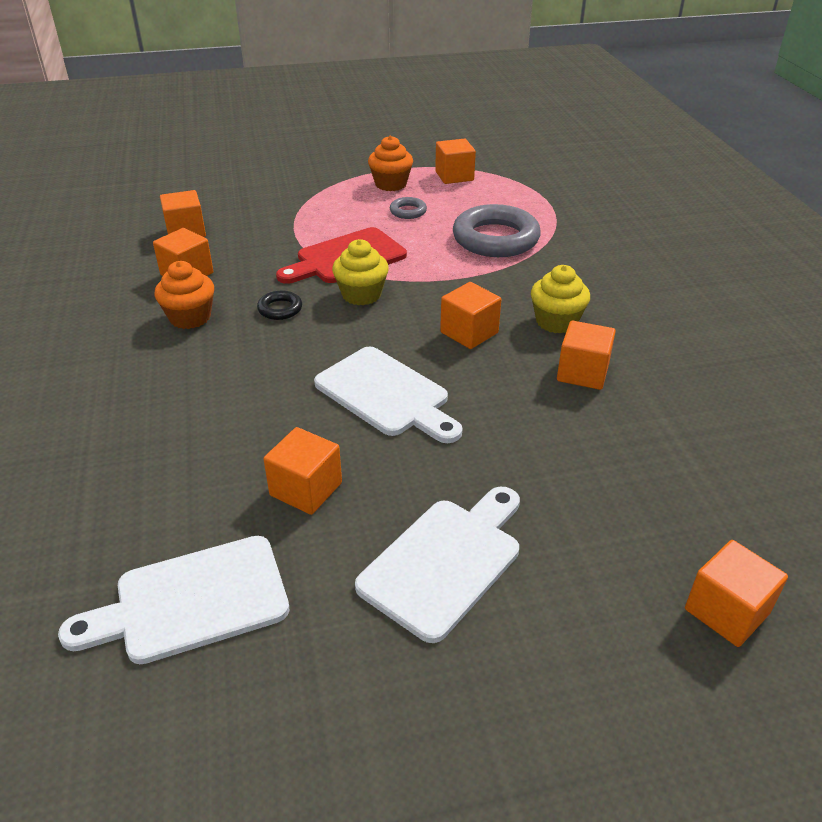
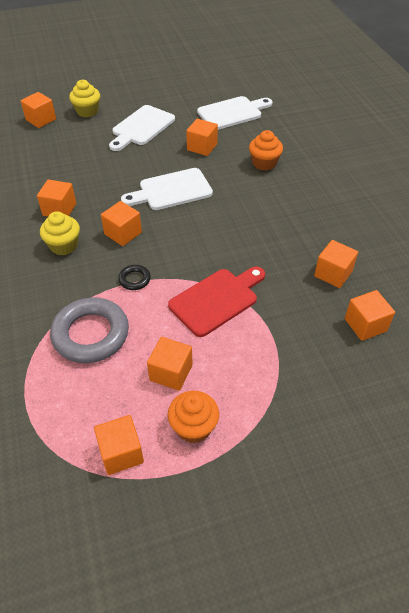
camera: 175 degrees right, 10 degrees up
(190, 317) = (306, 234): orange cupcake -> orange cupcake (264, 163)
(280, 309) = (250, 245): black ring -> black ring (134, 279)
(361, 295) = (197, 261): yellow cupcake -> yellow cupcake (87, 111)
(386, 394) = (171, 190): white cutting board -> white cutting board turned 60 degrees counterclockwise
(408, 211) = (171, 372): grey ring -> orange cube

